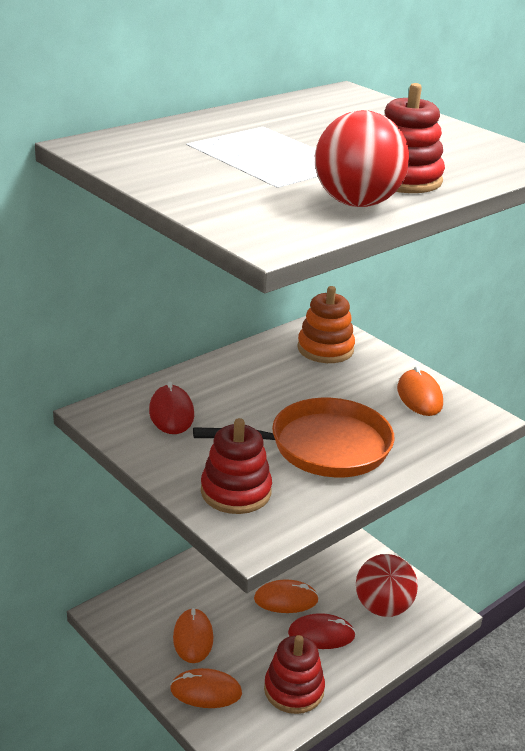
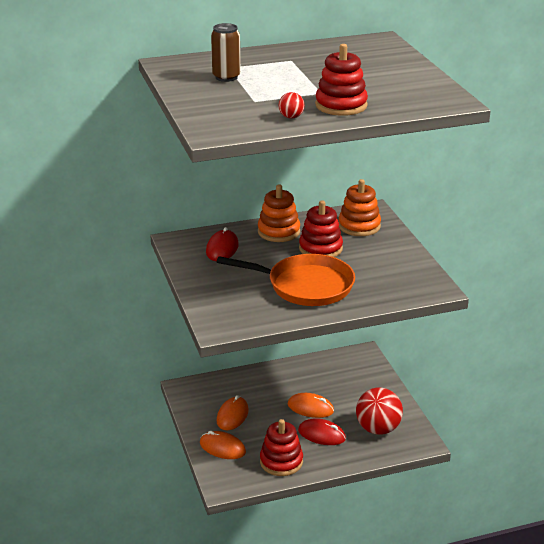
camera: 25 degrees right, 0 degrees up
(199, 157) = (226, 77): none -> brown can
(230, 374) = (278, 232): none -> orange stacking toy
(236, 492) = (228, 300): red stacking toy -> red stacking toy (320, 248)
(356, 203) = (291, 117): red ball -> red ball, size x0.44
(419, 396) = (401, 267): orange mouse -> none

